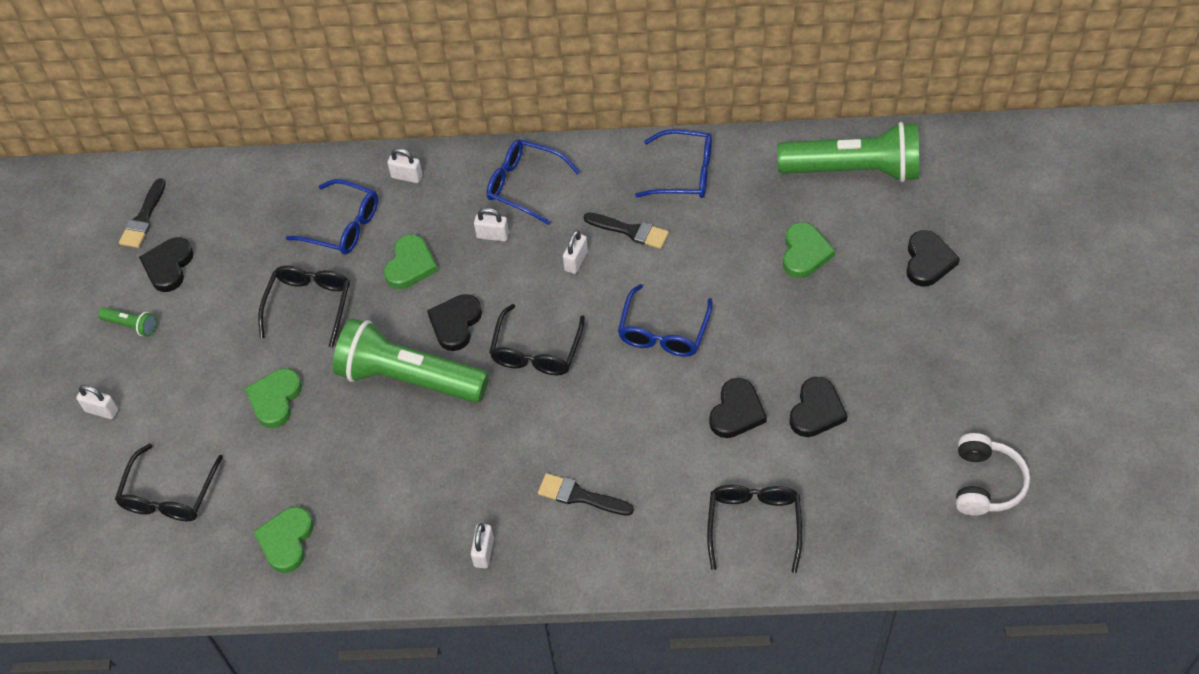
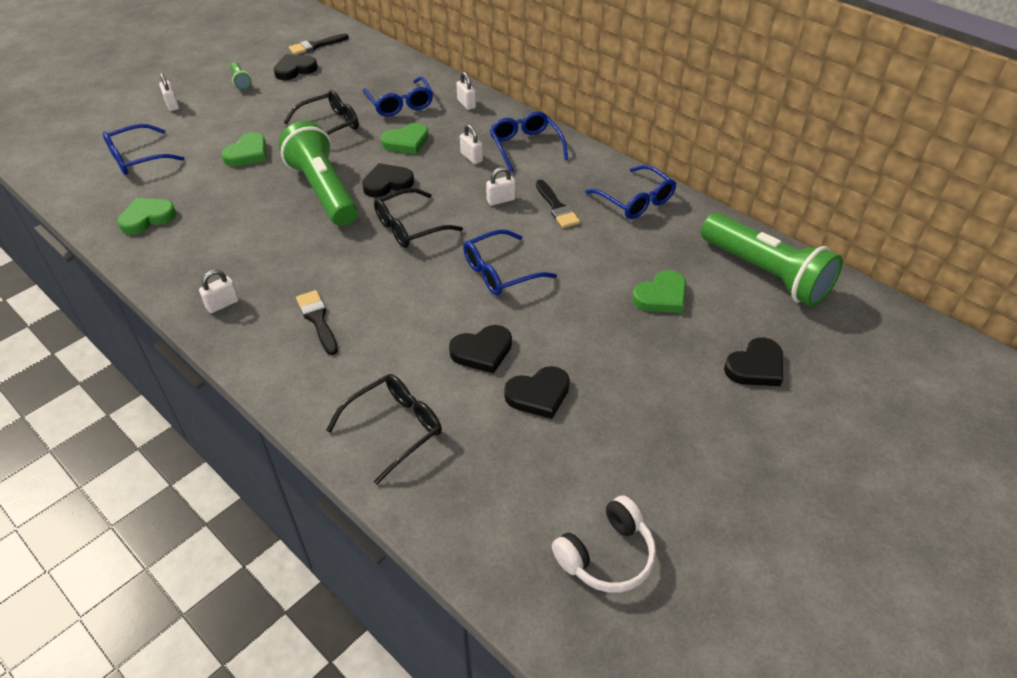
camera: 40 degrees right, 10 degrees down
(169, 495) = (137, 158): black glasses -> blue glasses
(275, 399) = (247, 153): green heart -> green heart turned 150 degrees clockwise

